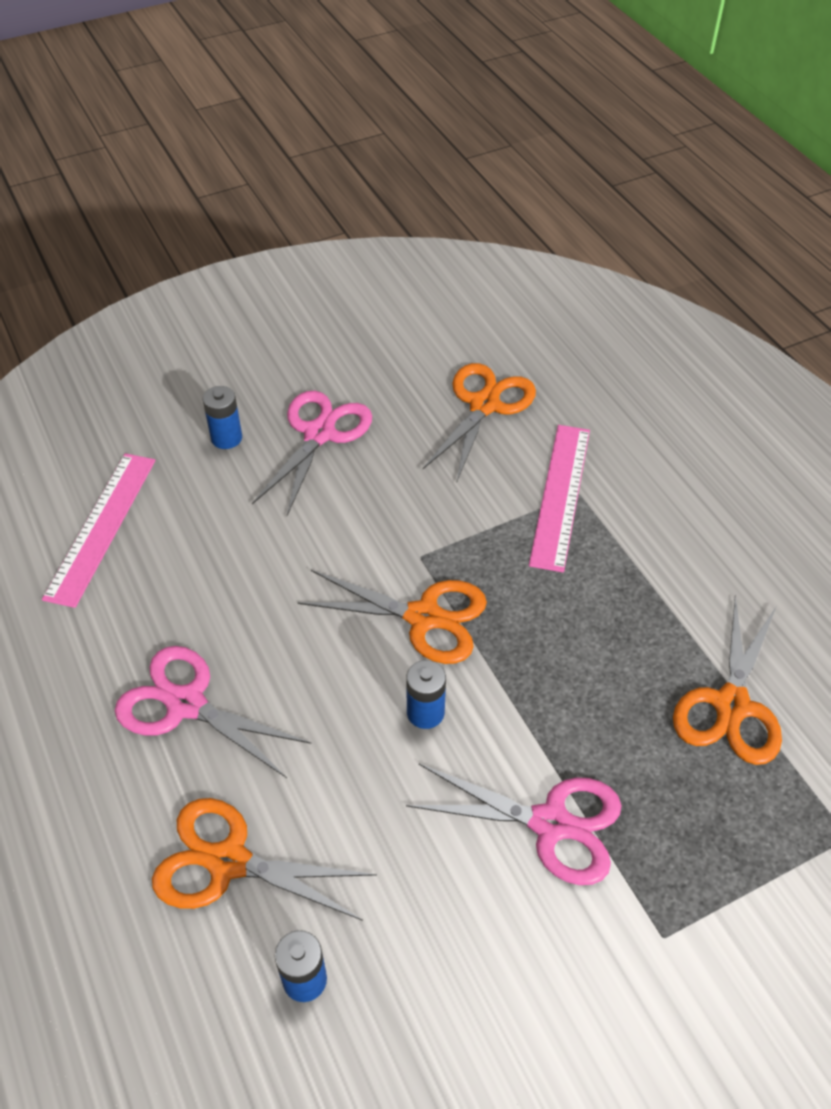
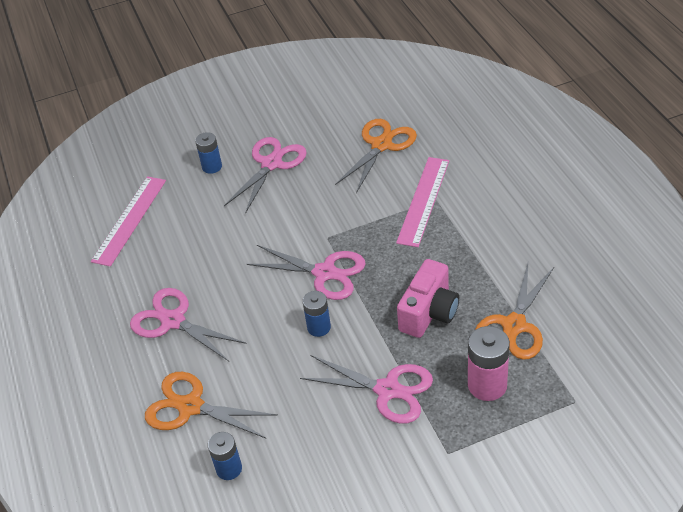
camera: 10 degrees right, 5 degrees down
(424, 617) = (325, 273): orange scissors -> pink scissors
(596, 684) = (429, 313): none -> pink camera
(707, 811) = (487, 385): none -> pink battery

